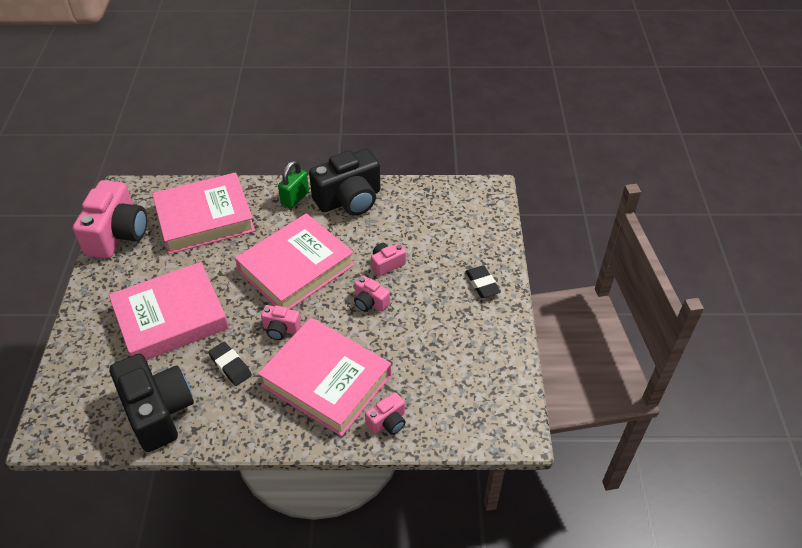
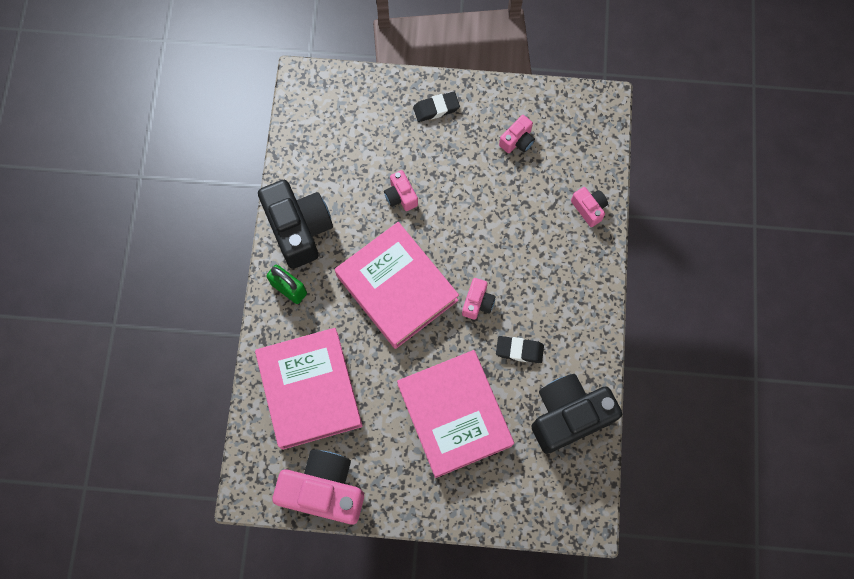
camera: 85 degrees left, 25 degrees up
(230, 366) = (519, 350): black eraser -> black eraser turned 45 degrees clockwise
(326, 380) = (542, 260): pink book -> none
(370, 302) = (450, 215): pink camera -> pink camera (517, 141)

